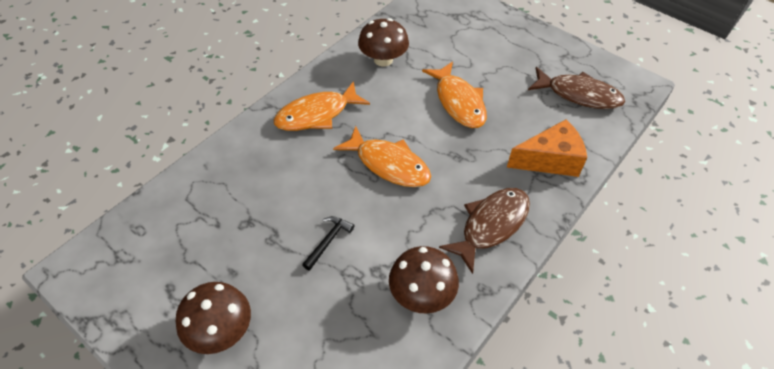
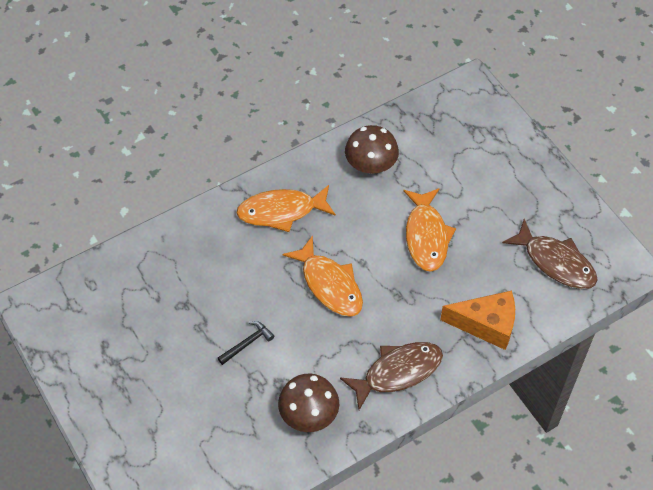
camera: 20 degrees right, 5 degrees up
(220, 330) = (135, 393): brown mushroom -> none

